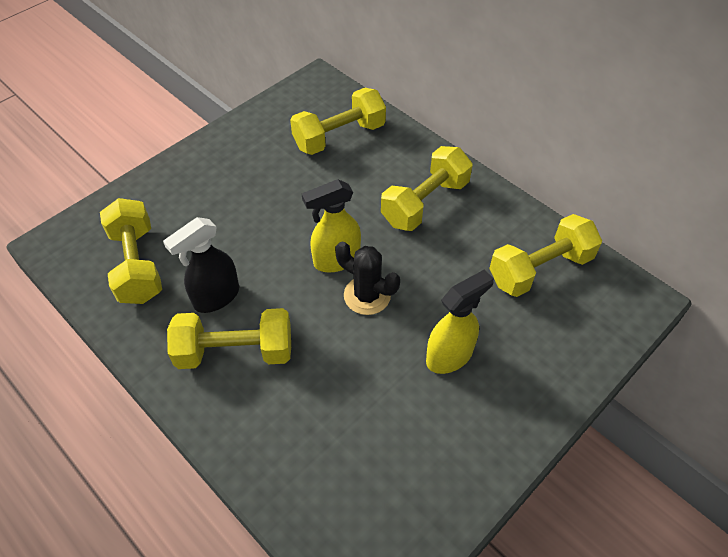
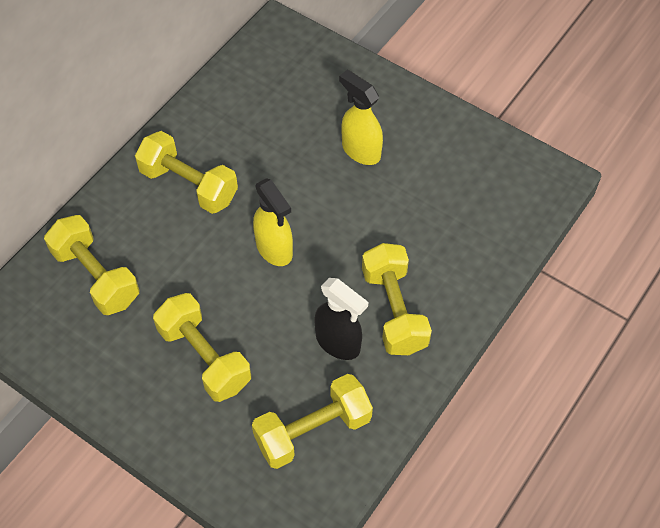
camera: 100 degrees left, 5 degrees up
(367, 295) = (311, 218): black cactus -> none
(540, 269) = (257, 93): yellow dumbbell -> yellow dumbbell (204, 357)

